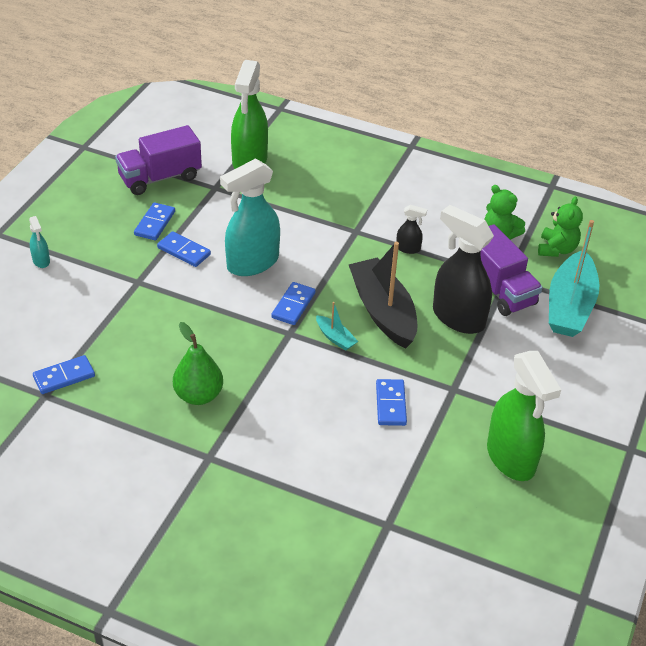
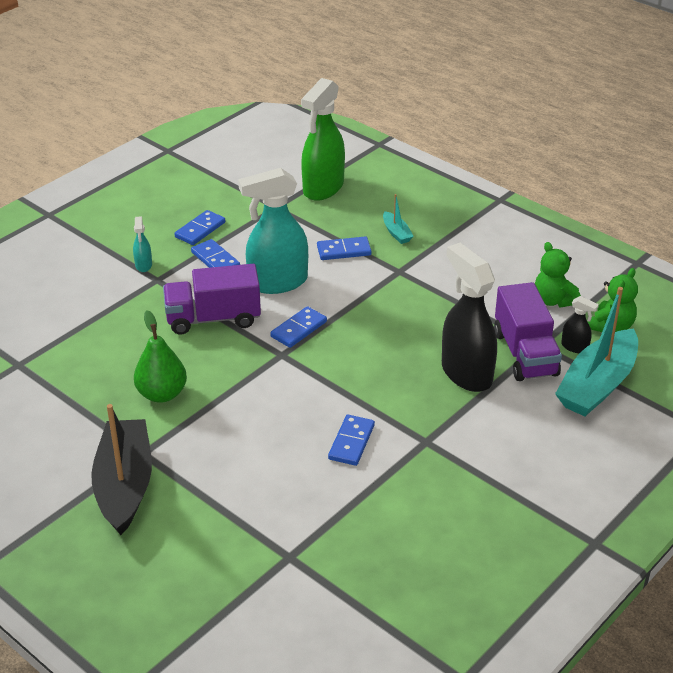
camera: 20 degrees right, 5 degrees down
(41, 261) = (76, 245): turquoise spray bottle -> turquoise spray bottle (143, 265)
(64, 376) = (44, 351): blue domino -> blue domino (344, 251)
(160, 177) = (226, 189): purple truck -> purple truck (213, 318)
(335, 338) = (326, 368): turquoise boat -> turquoise boat (396, 233)
(383, 311) = (388, 352): black boat -> black boat (124, 485)
(408, 248) = (446, 297): black spray bottle -> black spray bottle (575, 347)
(511, 458) = (454, 522): green spray bottle -> none

